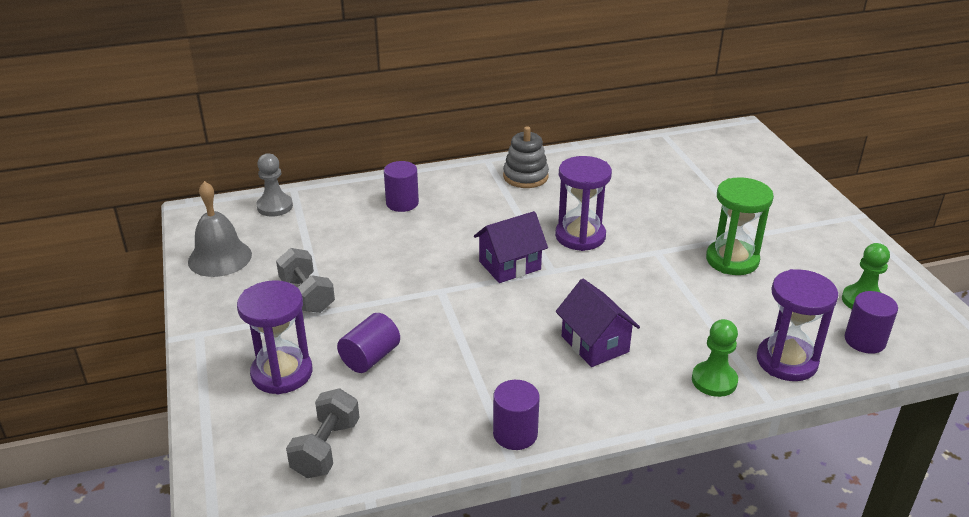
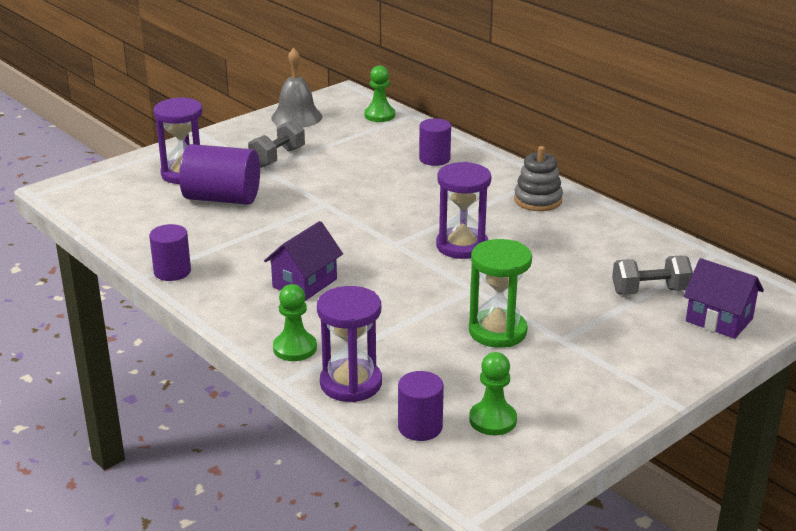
camera: 65 degrees right, 5 degrees down
(275, 206) = (379, 115): grey pawn -> green pawn
(326, 448) = (119, 208): grey dumbbell -> grey dumbbell (650, 291)
(370, 357) = (222, 198): purple cylinder -> purple cylinder, size x1.65
(510, 265) = (385, 224): purple house -> purple house (719, 320)

